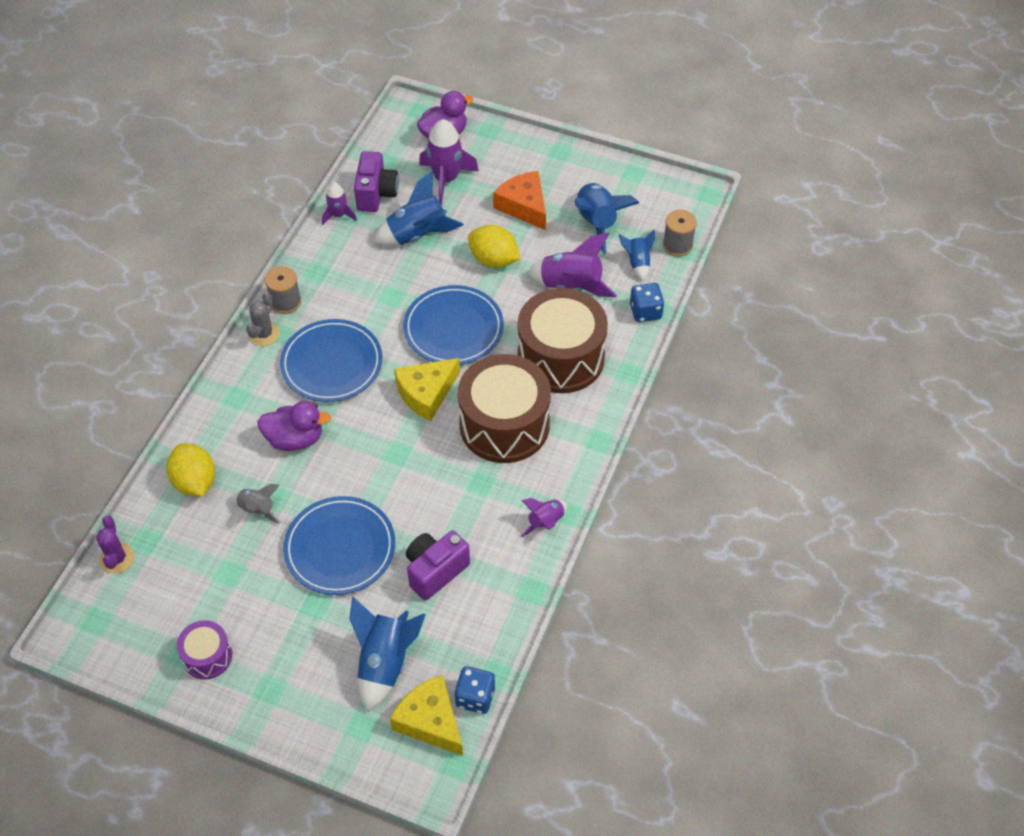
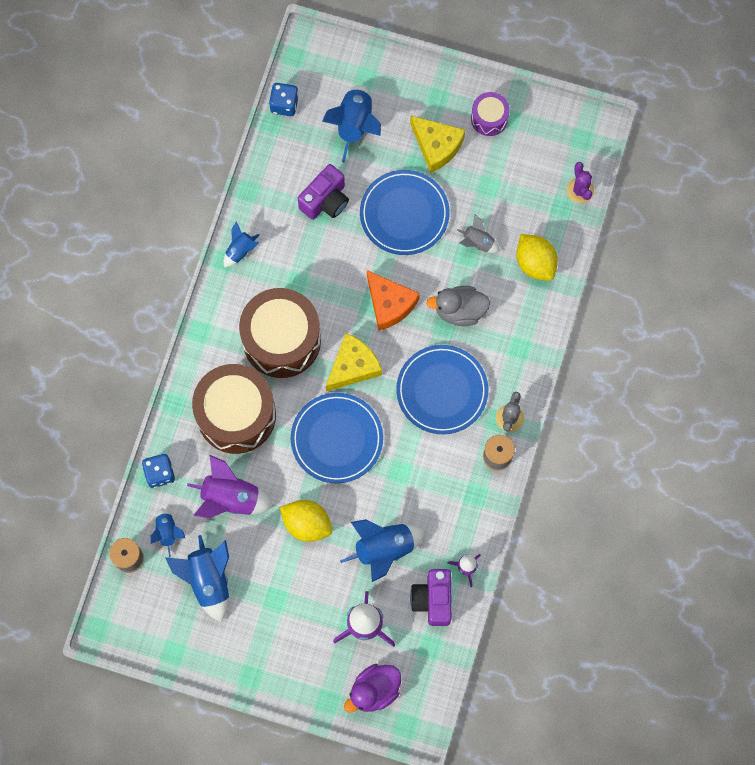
camera: 175 degrees right, 20 degrees up
(295, 439) = (459, 311): purple duck -> grey duck
(430, 721) = (315, 84): yellow cheese -> yellow cheese (436, 146)
(524, 206) = (282, 596): orange cheese -> orange cheese (389, 304)
(545, 522) = (240, 250): purple rocket -> blue rocket

